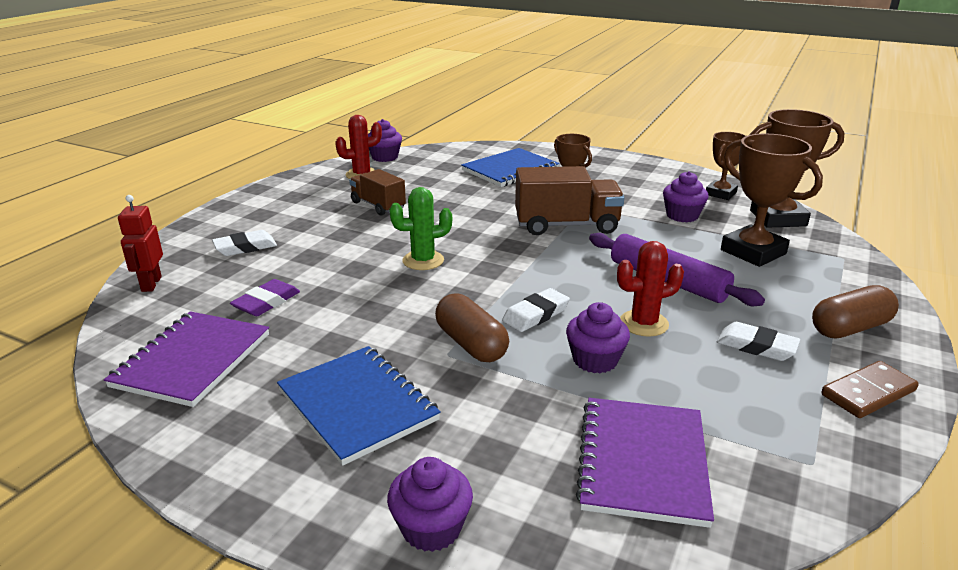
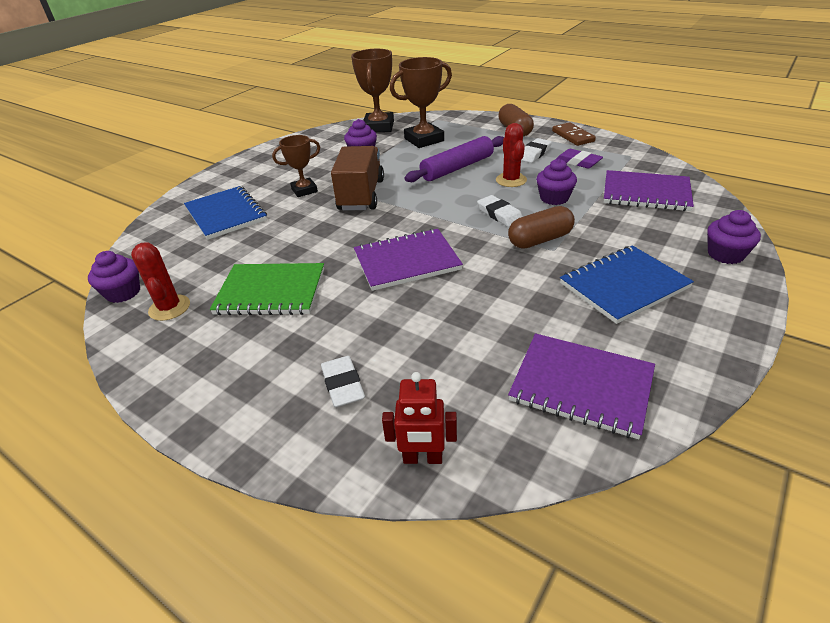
camera: 80 degrees left, 10 degrees up
(266, 302) = (474, 350): purple eraser -> purple eraser (578, 162)
(378, 206) = (271, 291): brown truck -> green notebook
(423, 260) = (407, 261): green cactus -> purple notebook
(720, 193) = (331, 137): brown trophy -> none

